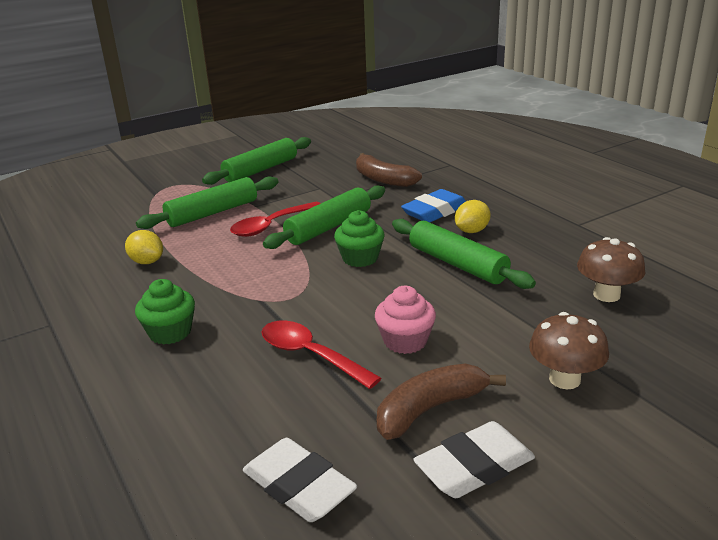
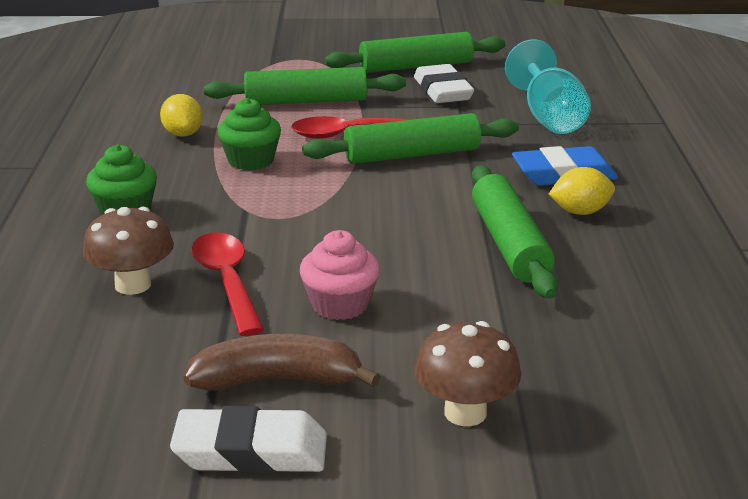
camera: 30 degrees right, 0 degrees up
(299, 486) = (72, 394): white eraser -> white eraser (443, 91)
(360, 258) = (404, 200): green cupcake -> green cupcake (251, 160)
(383, 179) = (549, 117): brown banana -> turquoise goblet
(606, 295) = (654, 344): brown mushroom -> brown mushroom (133, 285)

